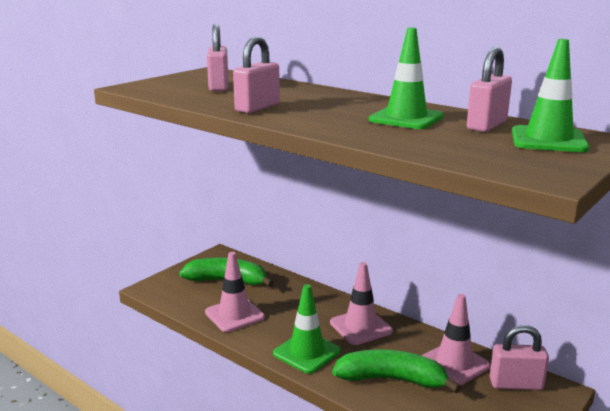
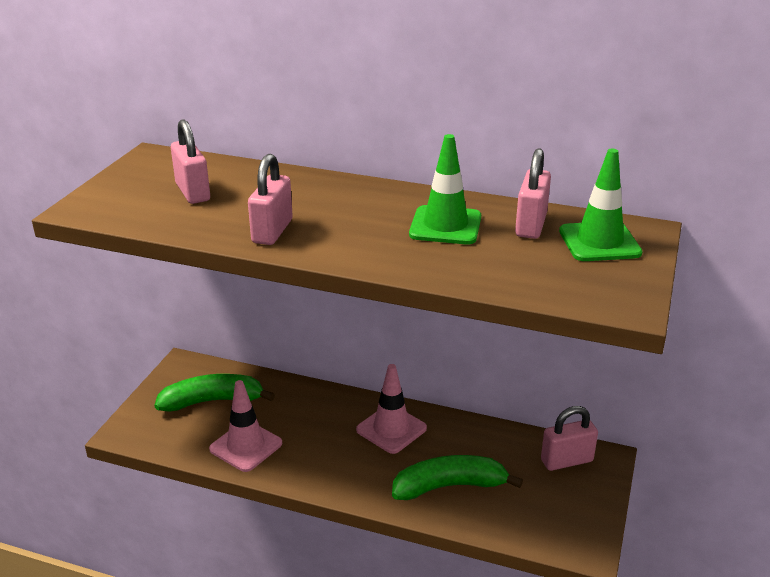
camera: 20 degrees left, 10 degrees up
(307, 352) = (349, 475): green traffic cone -> none
(454, 363) = (501, 451): pink traffic cone -> none

